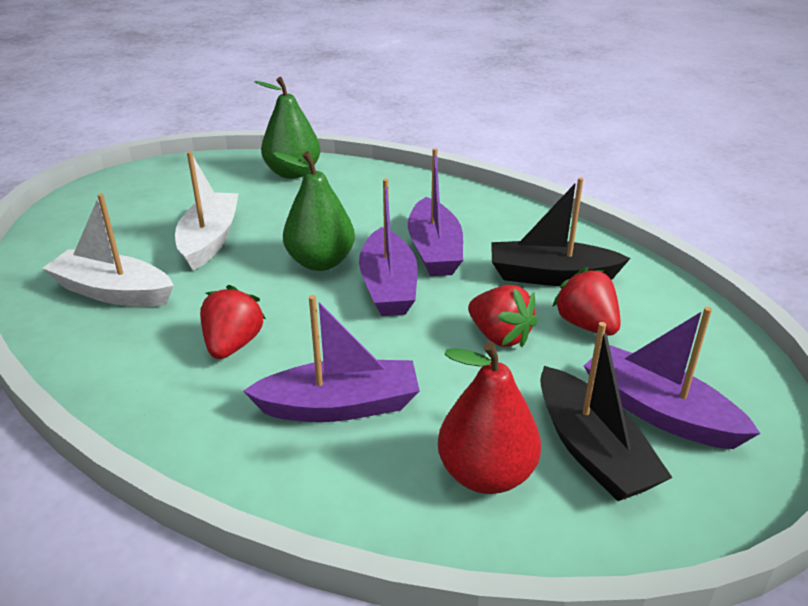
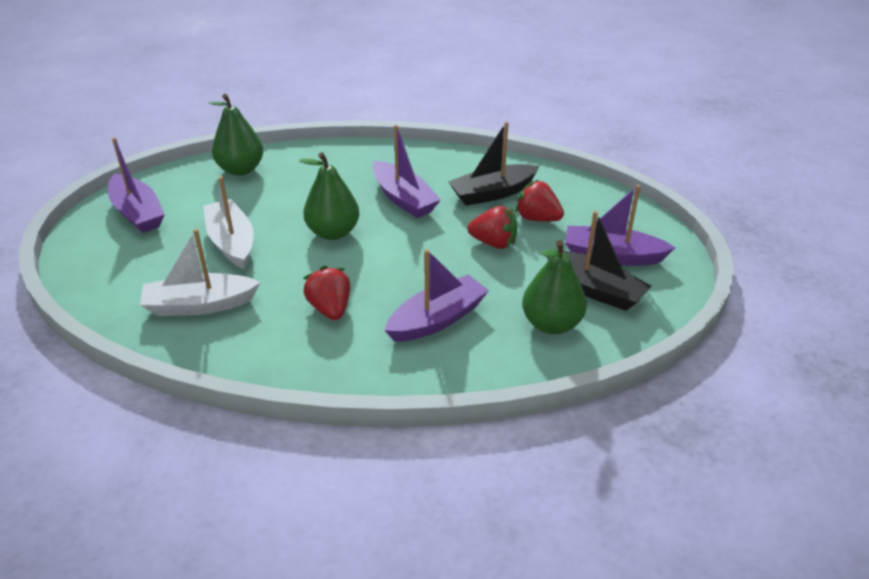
camera: 30 degrees left, 5 degrees up
(388, 286) = (396, 234): purple boat -> purple boat (137, 213)
(486, 474) = (551, 324): red pear -> green pear

